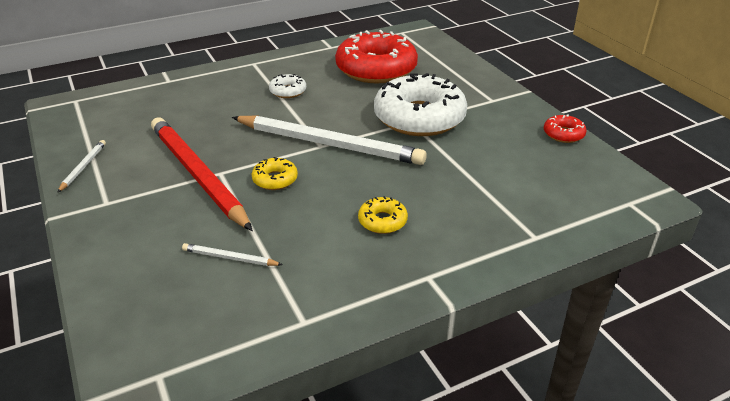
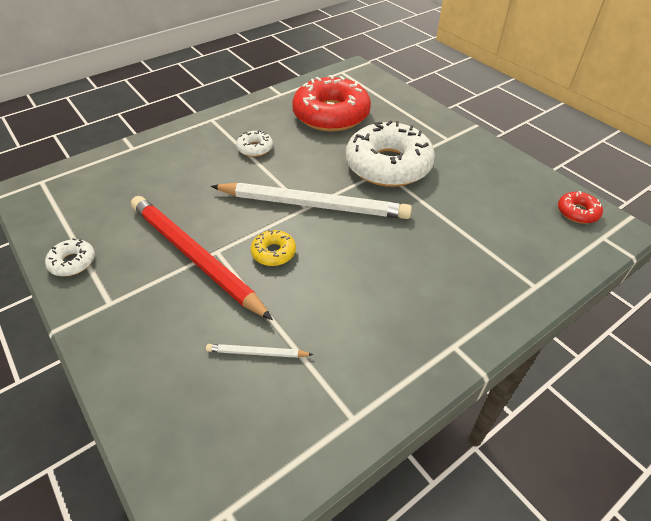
camera: 10 degrees left, 10 degrees up
(83, 167) = (72, 262): white pencil -> white donut
(382, 221) = (391, 288): yellow donut -> none
(563, 134) = (522, 169): red donut -> red donut (577, 212)

